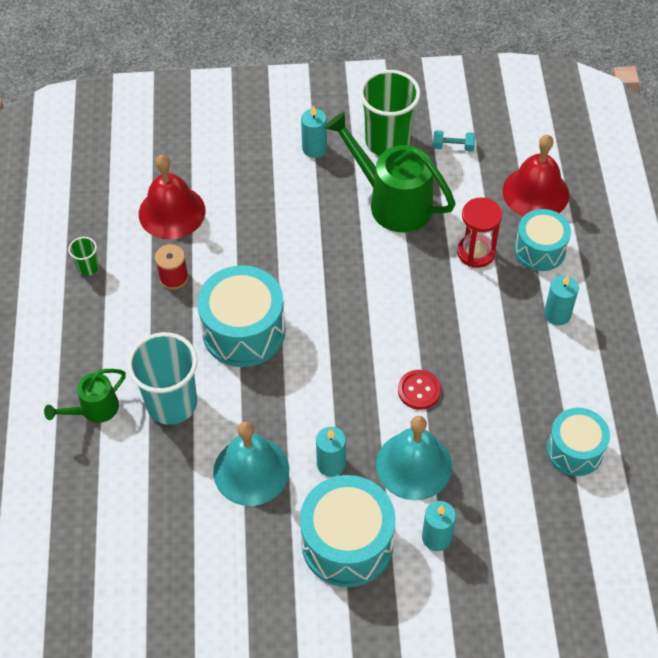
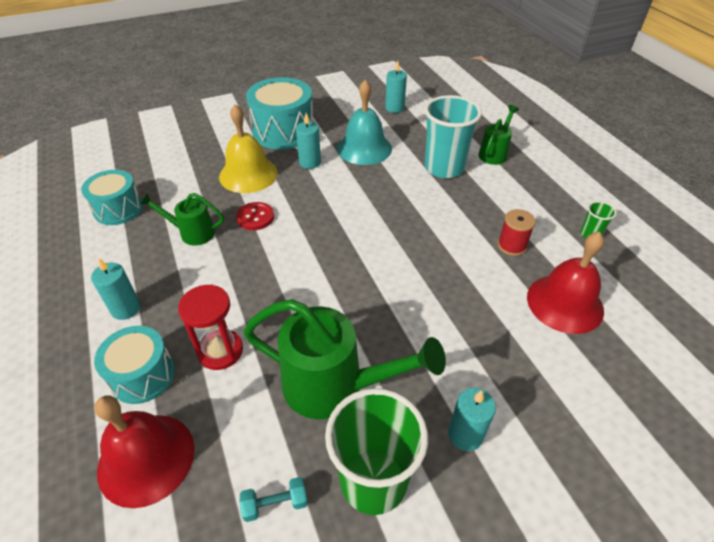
camera: 160 degrees right, 10 degrees down
(243, 331) = (422, 222): turquoise drum -> none
(414, 465) = (248, 174): turquoise bell -> yellow bell
(436, 537) = (223, 145): turquoise candle -> turquoise candle (394, 108)
(491, 388) = (192, 233): none -> green watering can

